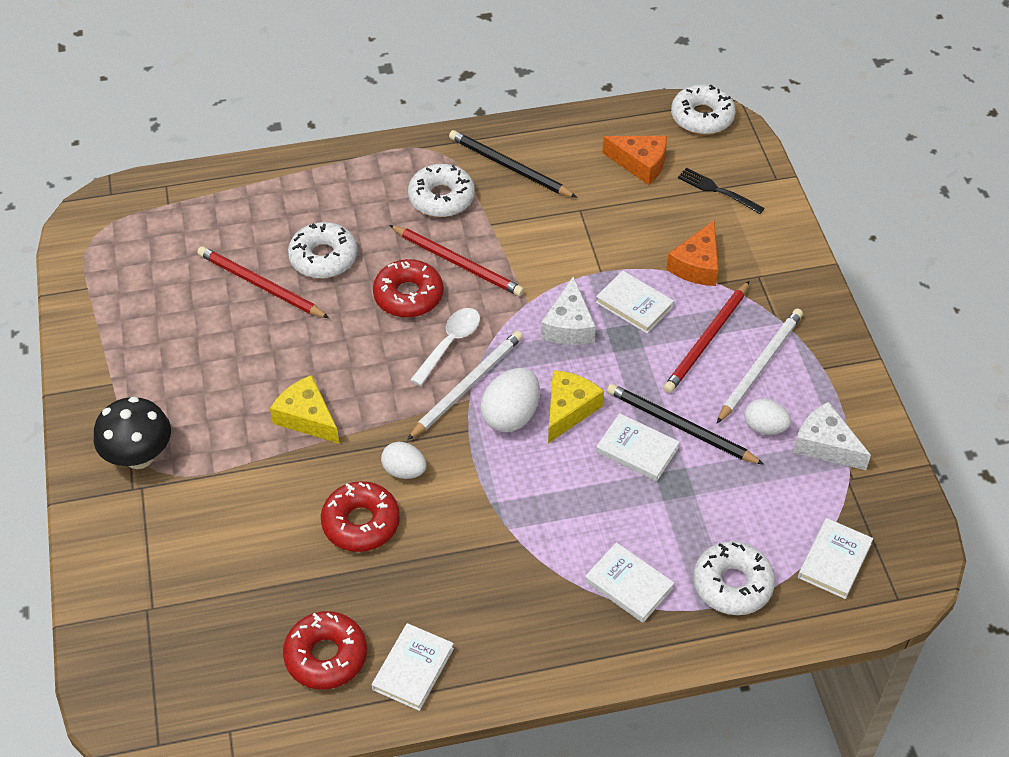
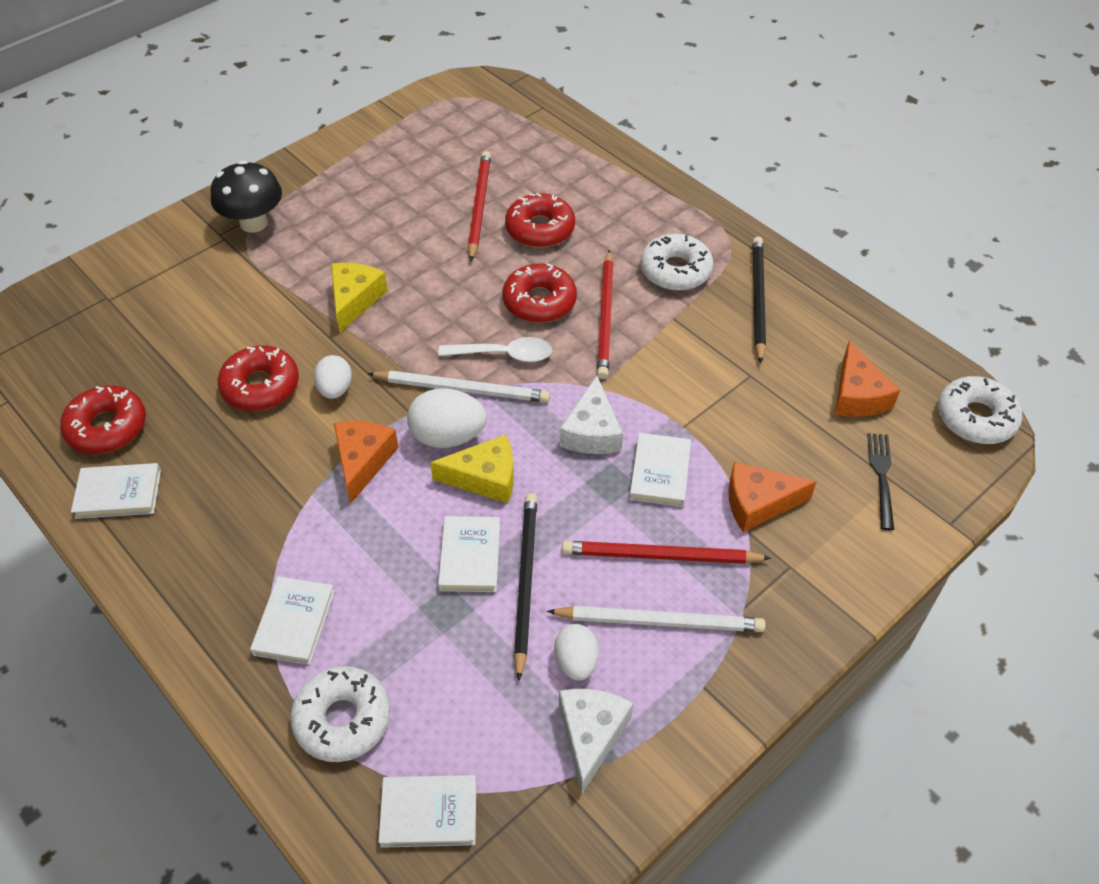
camera: 60 degrees right, 0 degrees up
(323, 258) = (540, 229): white donut -> red donut
(497, 481) = (363, 461): none -> orange cheese
(569, 325) = (592, 431): white cheese -> white cheese turned 60 degrees counterclockwise

